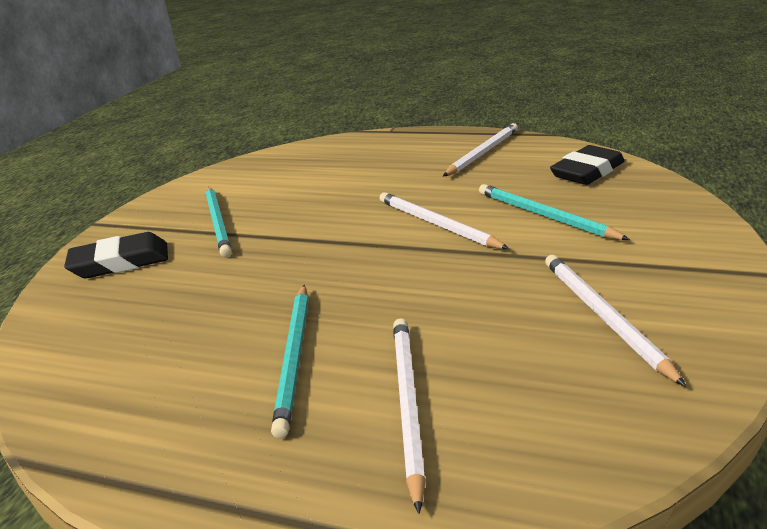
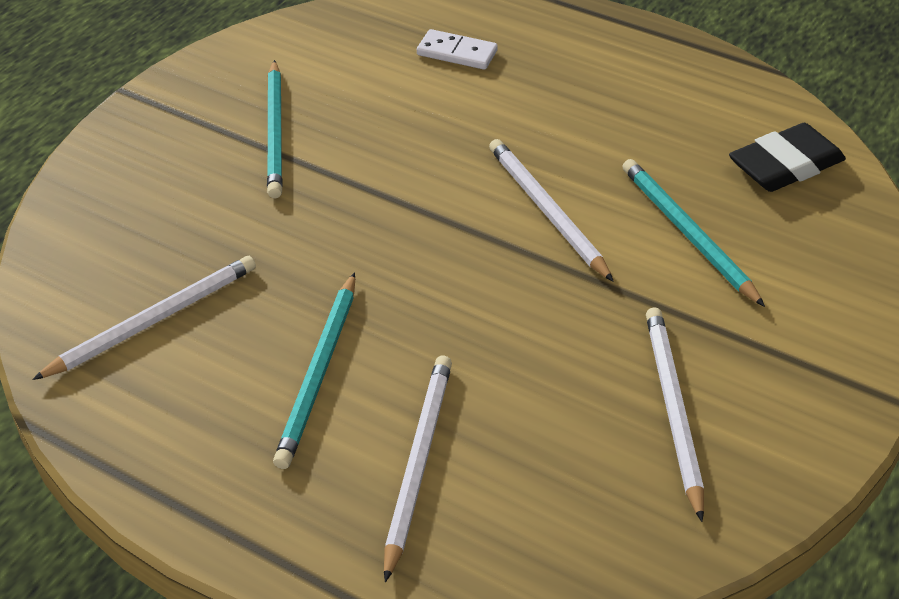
camera: 10 degrees right, 15 degrees up
(120, 262) = (147, 171): black eraser -> none
(336, 163) = (457, 53): none -> white domino
(482, 153) = (664, 86): white pencil -> white pencil (154, 320)

